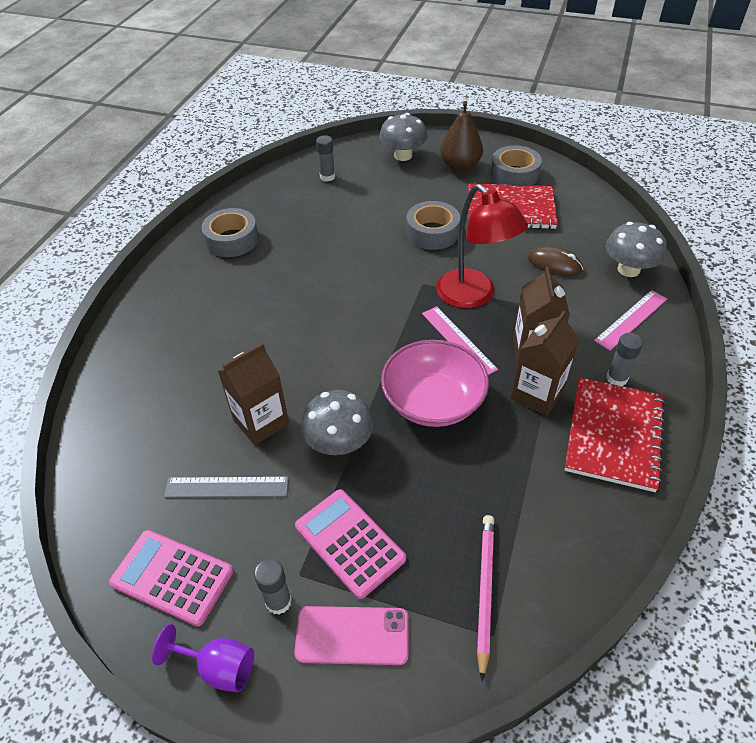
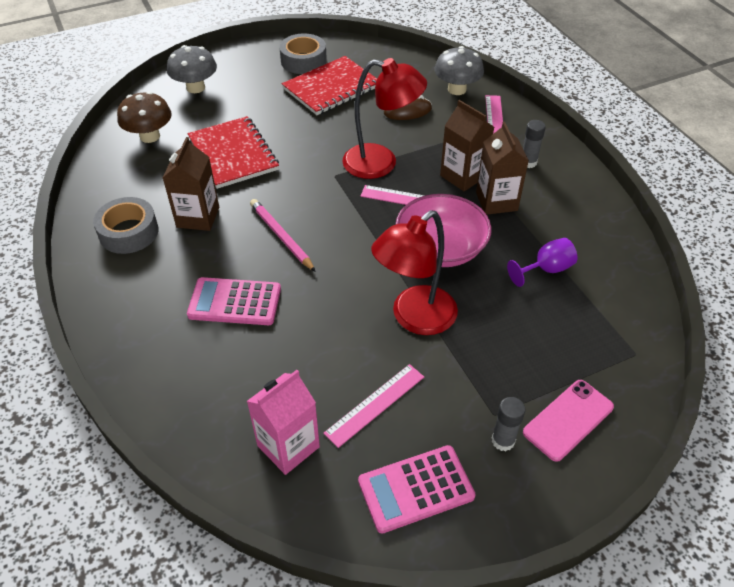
camera: 45 degrees left, 0 degrees up
(138, 467) = (288, 446): none -> pink carton
(218, 667) = (518, 509): purple goblet -> purple goblet (546, 269)
(227, 487) = (375, 404): grey ruler -> pink ruler
(261, 422) = (341, 345): brown carton -> brown carton (198, 217)
(327, 177) = (150, 136): grey glue stick -> brown mushroom
(339, 443) = (414, 318): grey mushroom -> red lamp
(349, 542) = (499, 371): pink calculator -> pink calculator (235, 302)
(432, 232) = (295, 135): grey tape -> none
(460, 166) = (254, 74): brown pear -> none
(485, 591) = (604, 334): pink pencil -> pink pencil (281, 236)
(614, 435) = (564, 197): red notebook -> red notebook (233, 154)

